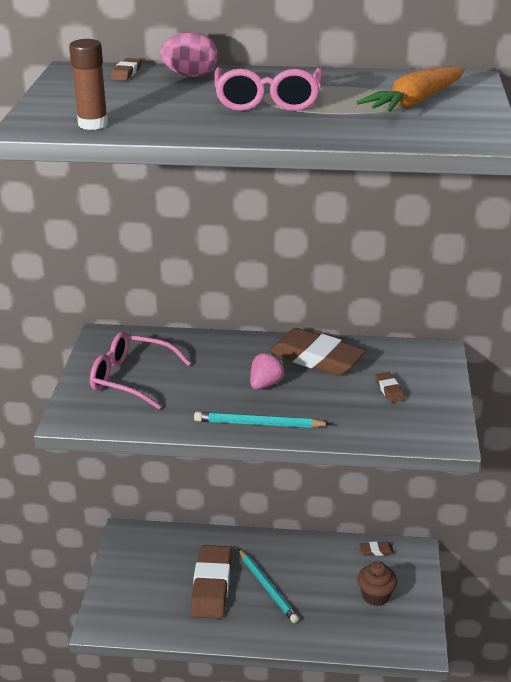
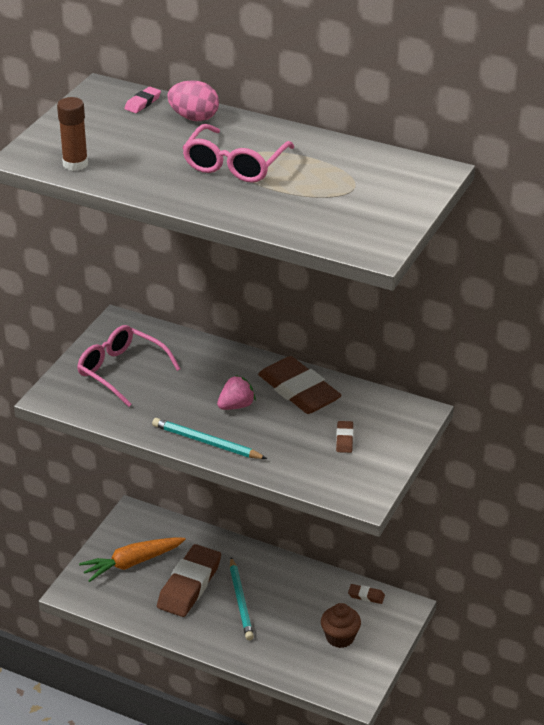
camera: 20 degrees right, 5 degrees up
(126, 73) = (142, 103): brown eraser -> pink eraser
(414, 102) = (357, 193): orange carrot -> orange carrot (132, 563)

